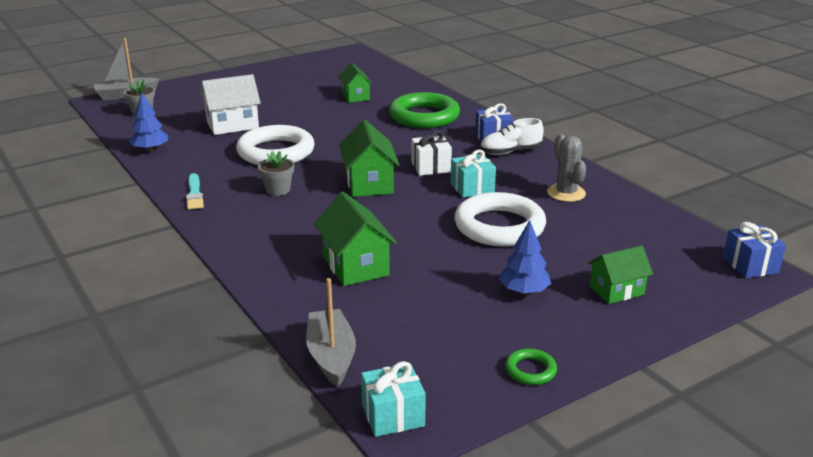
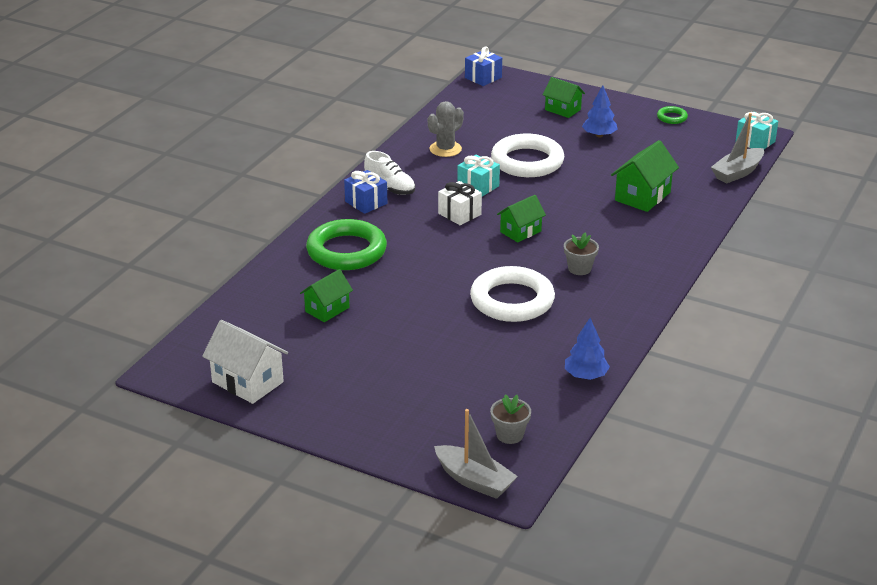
camera: 120 degrees left, 5 degrees up
(194, 194) = (633, 305): turquoise brush -> none
(232, 125) = (479, 354): white house -> white house (247, 382)
(369, 183) = (520, 231): green house -> green house, size x0.67

